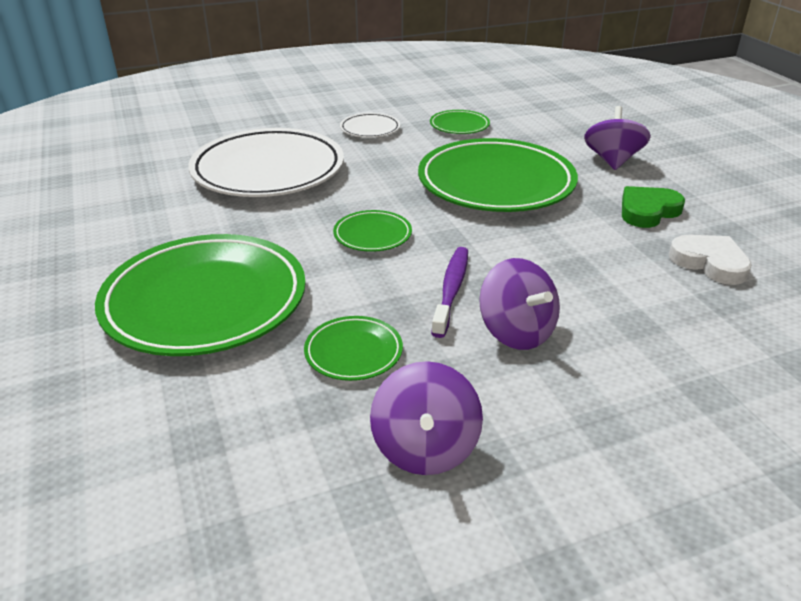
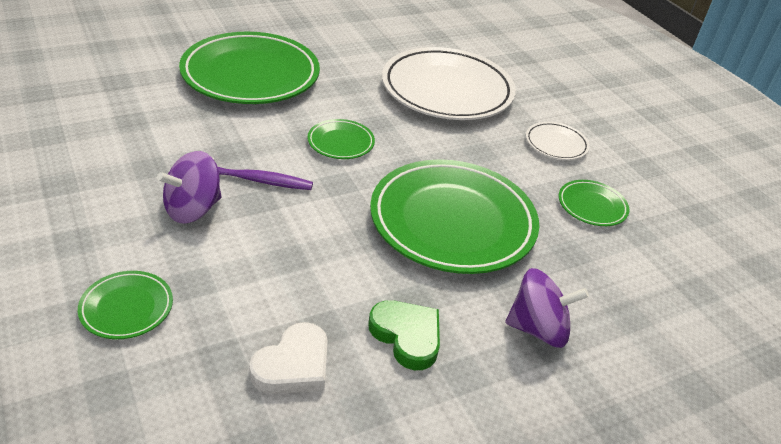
camera: 80 degrees right, 5 degrees up
(353, 352) = (183, 132): green plate -> green plate (127, 308)
(425, 448) = (80, 158): purple spinning top -> none

